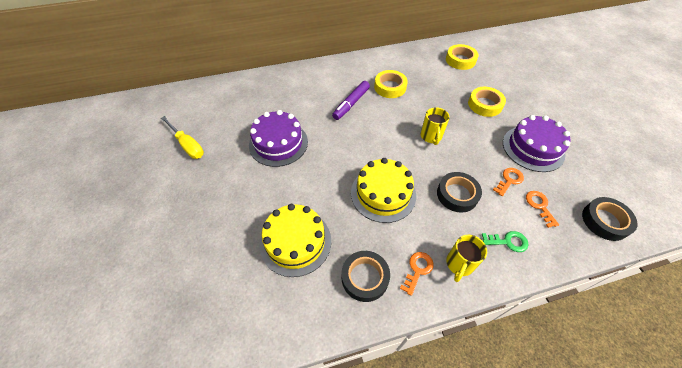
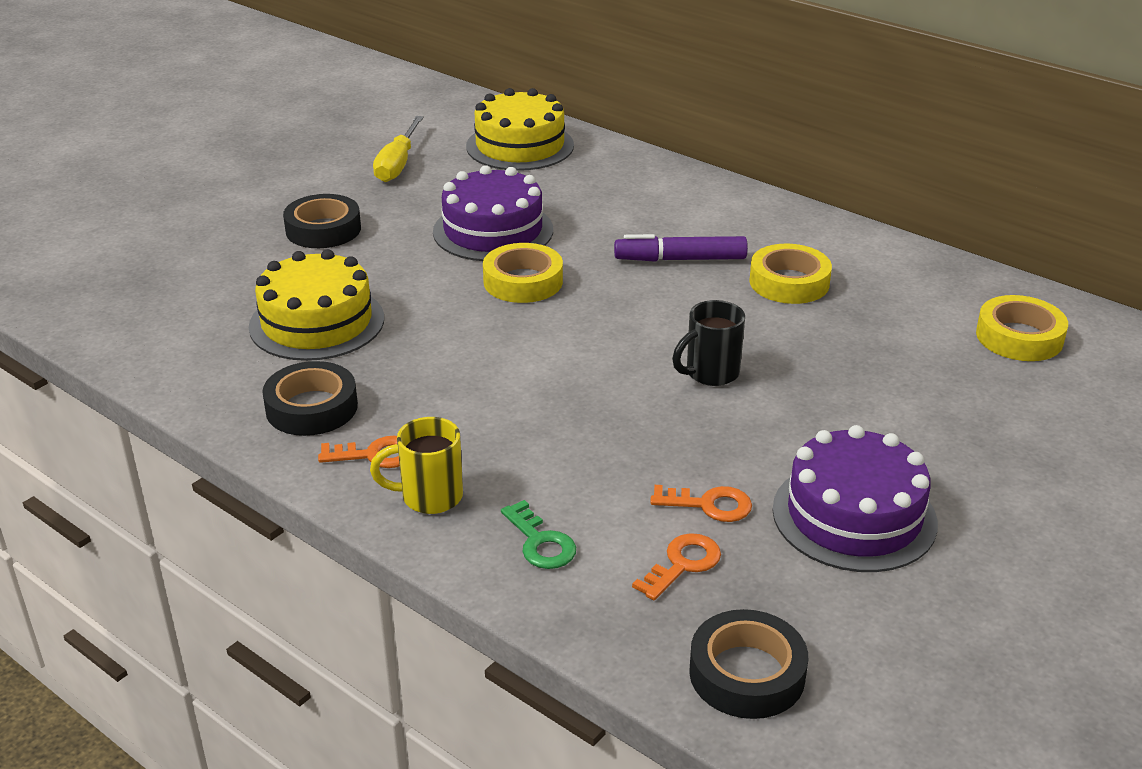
camera: 55 degrees right, 20 degrees down
(383, 194) = (500, 367): yellow cake -> yellow cake (520, 146)
(431, 137) = (710, 373): yellow mug -> black mug
(457, 194) = (592, 449): black tape -> black tape (323, 229)
(485, 105) = (908, 412): yellow tape -> yellow tape (523, 281)

